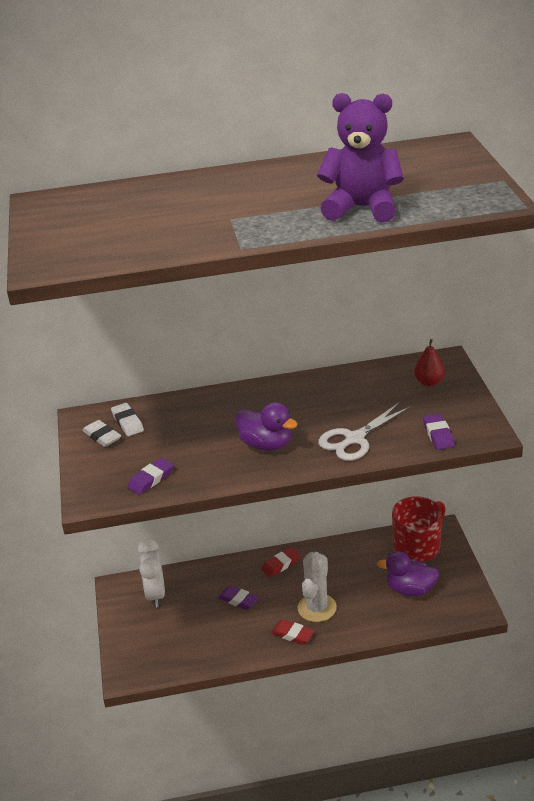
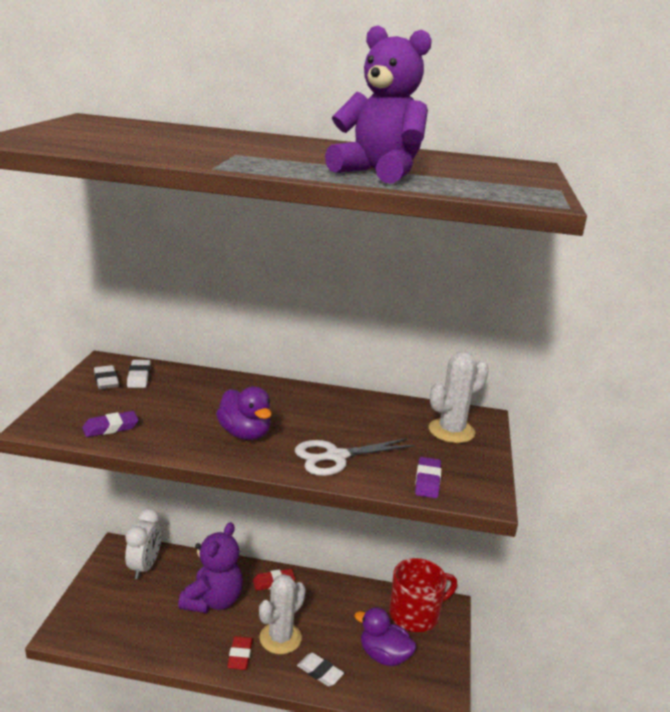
camera: 15 degrees right, 10 degrees down
(238, 600) = (213, 601): purple eraser -> purple teddy bear
(292, 634) = (240, 655): red eraser -> red eraser turned 45 degrees clockwise
(366, 621) = (320, 672): none -> white eraser
(429, 382) = (451, 431): red pear -> white cactus

